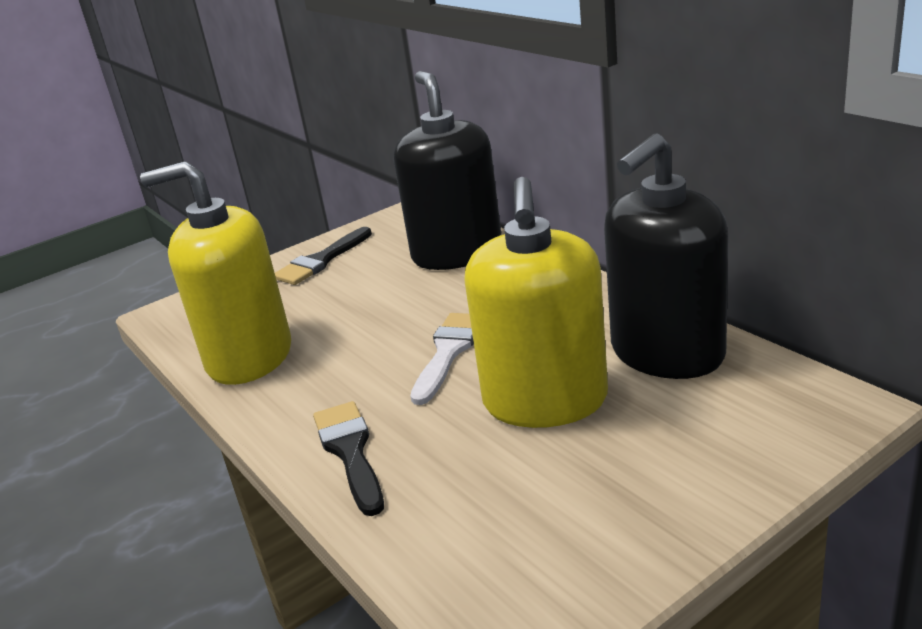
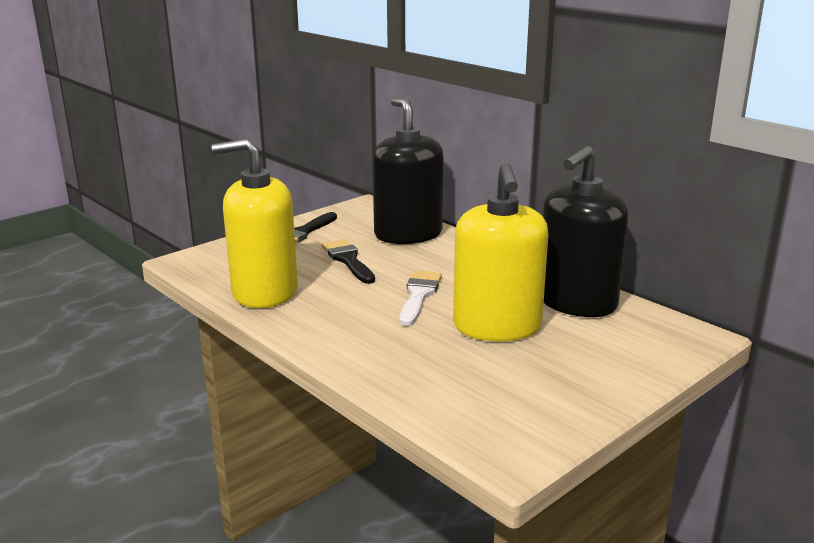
camera: 10 degrees left, 5 degrees down
(350, 452) = (362, 351): black brush -> black brush (348, 260)

